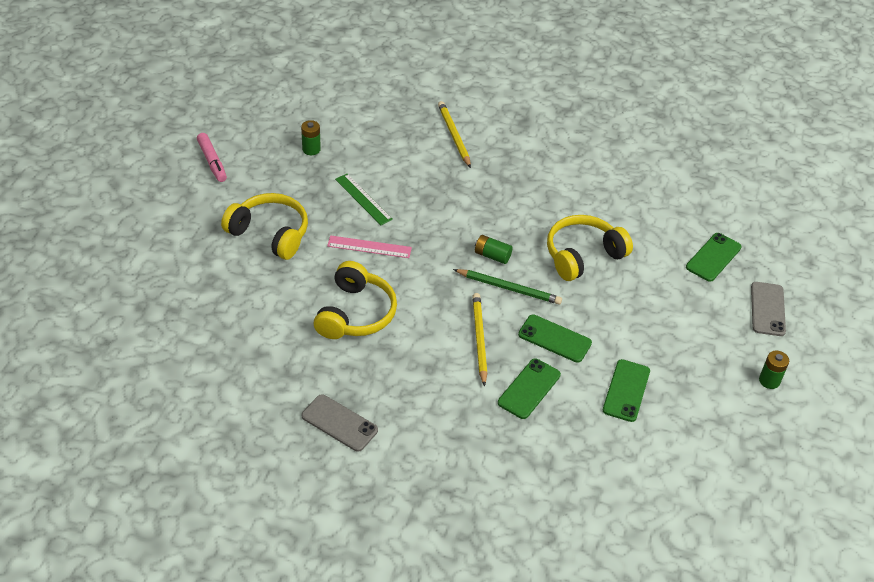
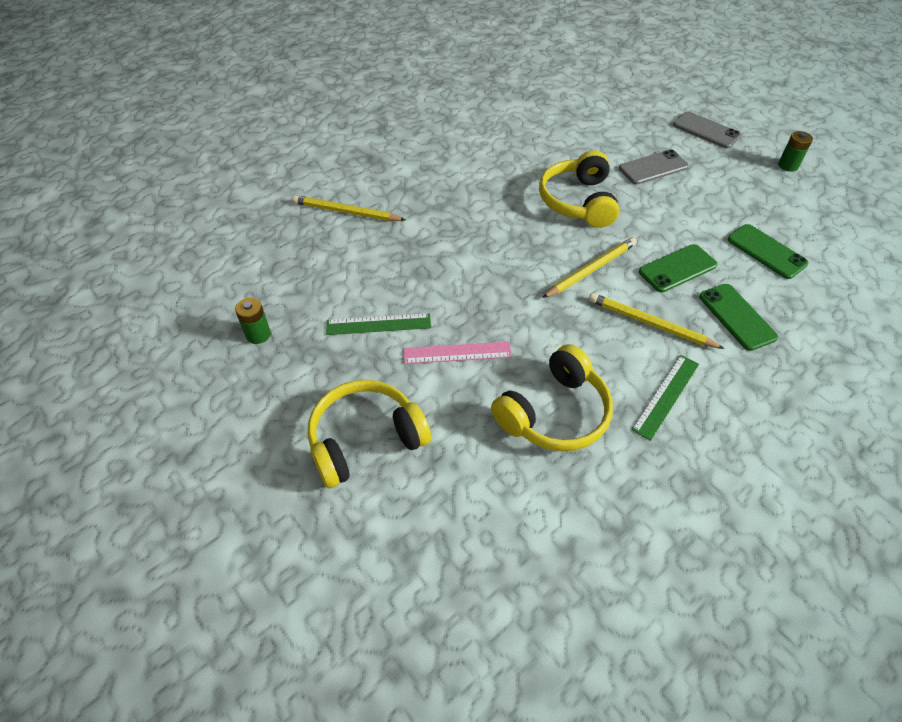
camera: 55 degrees left, 5 degrees up
(212, 162) = (185, 446): pink marker -> none
(339, 423) = (724, 509): grey phone -> grey phone (653, 167)
(355, 313) = (554, 413): yellow headphones -> yellow headphones turned 90 degrees clockwise
(369, 247) = (457, 353): pink ruler -> pink ruler turned 45 degrees clockwise
(414, 368) = (666, 396): none -> green ruler
(492, 256) = (538, 261): green battery -> none
(509, 288) = (590, 269): green pencil -> yellow pencil
(713, 257) = (630, 131): green phone -> none

